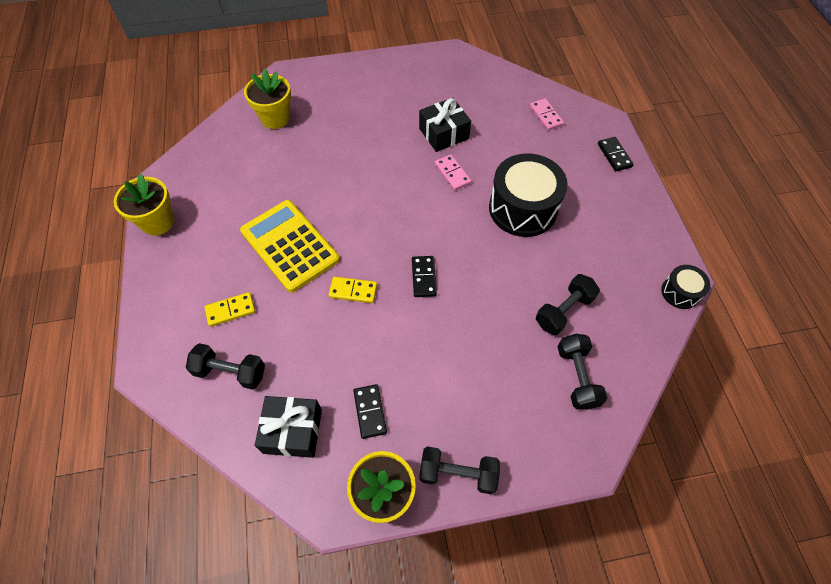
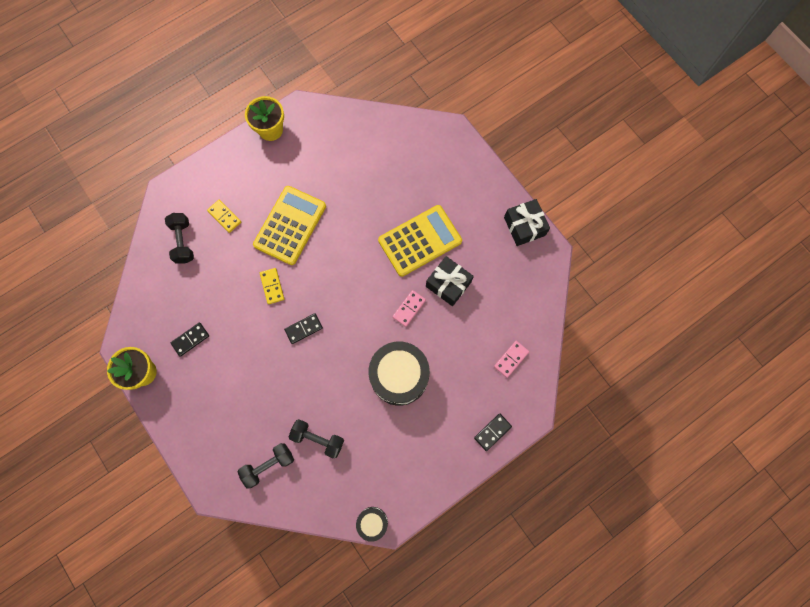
camera: 65 degrees right, 15 degrees up
(275, 118) = (401, 150): yellow flower pot -> none
(293, 431) = (160, 299): black gift -> black gift (524, 226)
(384, 139) = (420, 241): none -> yellow calculator
(458, 473) = (172, 411): black dumbbell -> none

